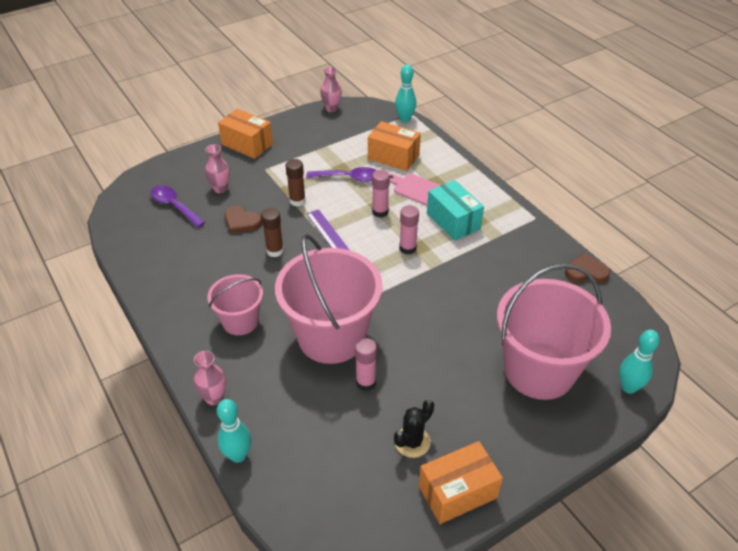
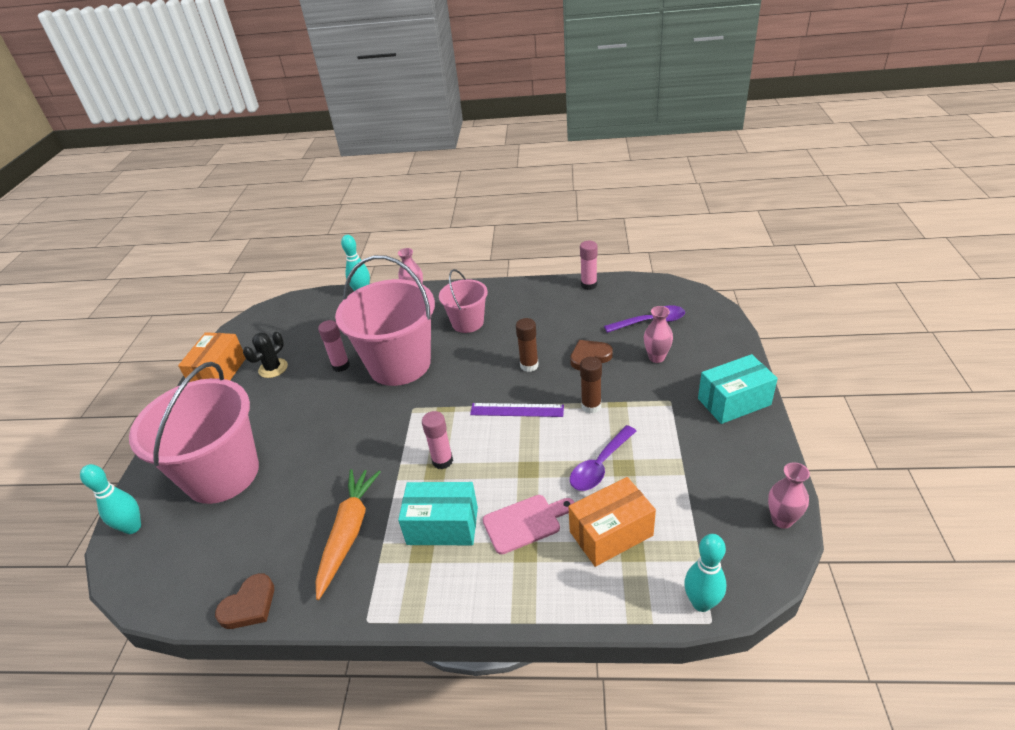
camera: 130 degrees right, 5 degrees down
(247, 144) = (734, 402): orange box -> turquoise box
(380, 212) = (516, 466): pink glue stick -> pink glue stick (589, 285)
(412, 442) = (273, 368): black cactus -> black cactus turned 45 degrees clockwise
(501, 259) = (348, 533): none -> orange carrot

